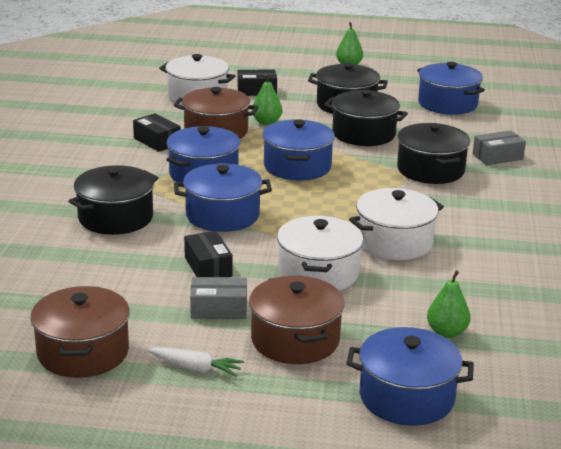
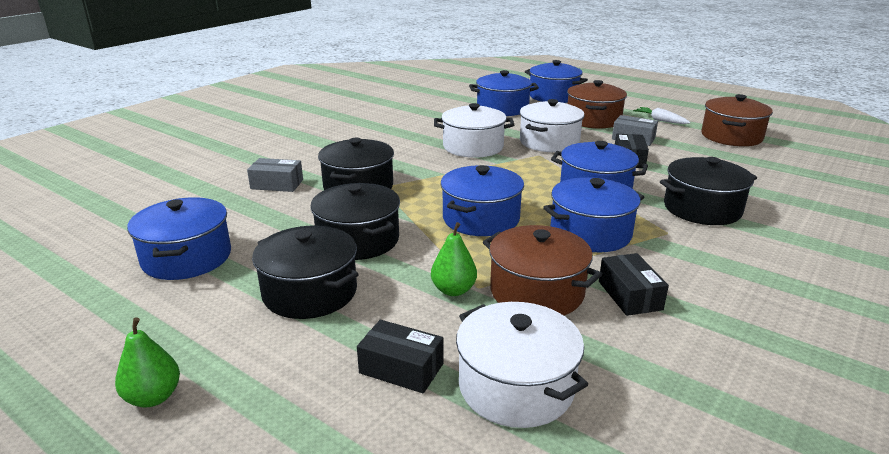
camera: 150 degrees left, 0 degrees up
(446, 332) = (502, 108): green pear -> blue pot

